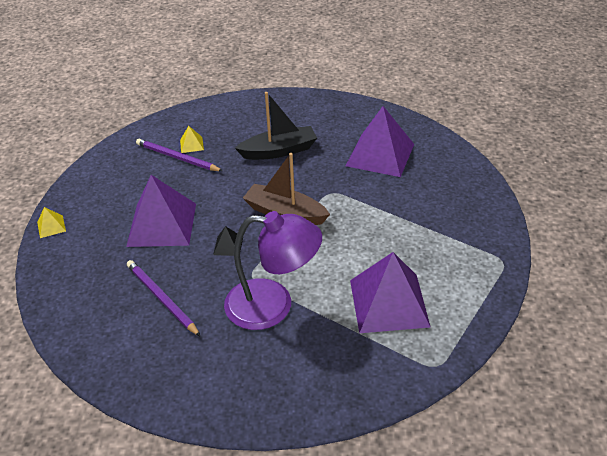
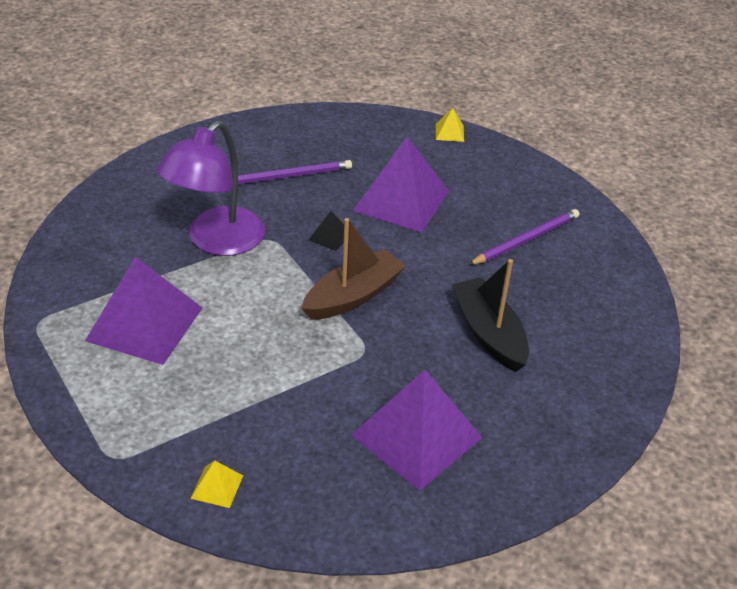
camera: 110 degrees right, 0 degrees up
(191, 145) = (549, 259): yellow pyramid -> yellow pyramid (217, 486)
(279, 151) = (489, 333): black boat -> black boat turned 150 degrees clockwise

